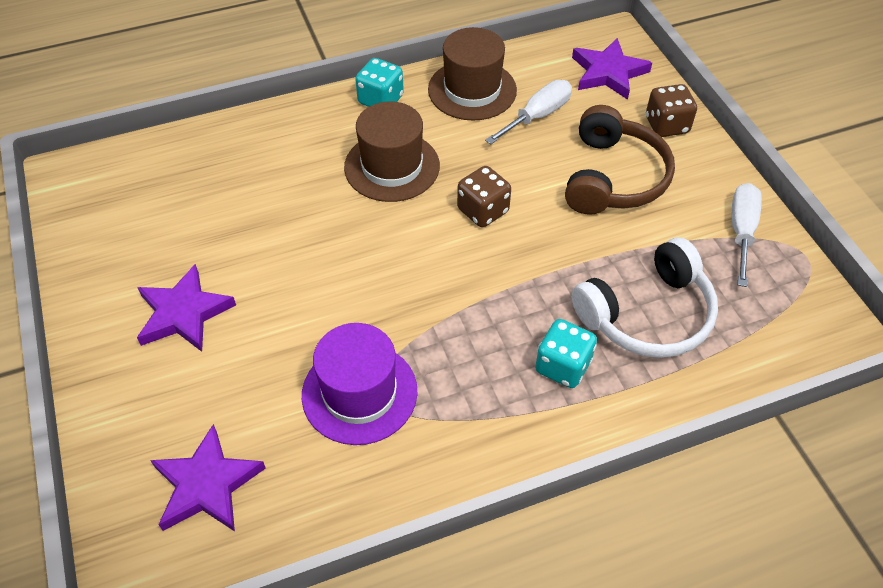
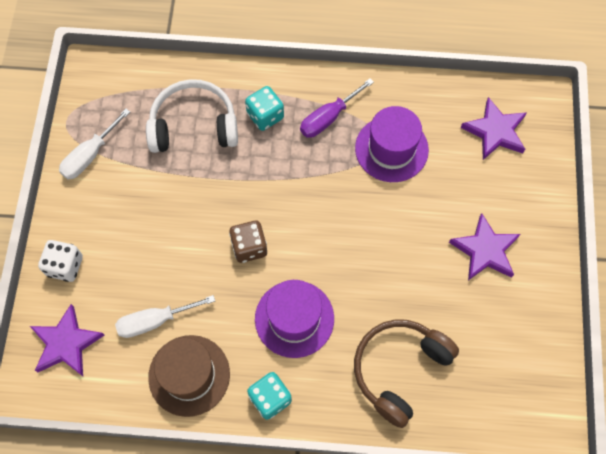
camera: 155 degrees left, 15 degrees up
(392, 166) = (294, 318): brown hat -> purple hat
(472, 400) = (328, 118): none -> purple screwdriver
(613, 177) = (140, 235): brown headphones -> brown headphones (399, 369)
(666, 125) = (65, 266): brown dice -> white dice

